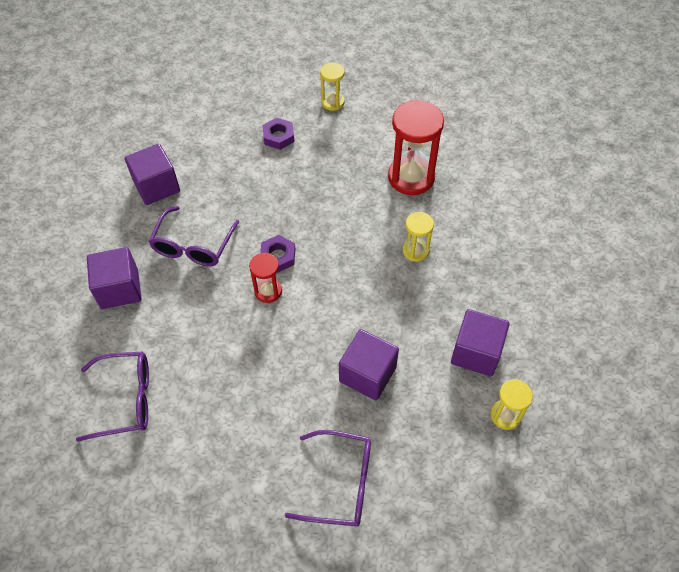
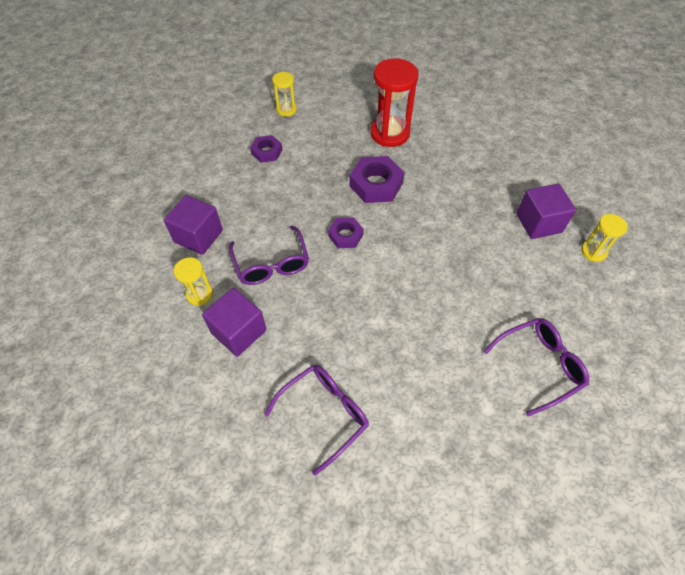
camera: 35 degrees left, 0 degrees up
(268, 291) = (361, 264): red hourglass -> none
(350, 222) = (376, 184): none -> purple nut
(367, 374) = (485, 279): purple cube -> none
(415, 251) = (438, 179): yellow hourglass -> yellow hourglass (199, 294)

